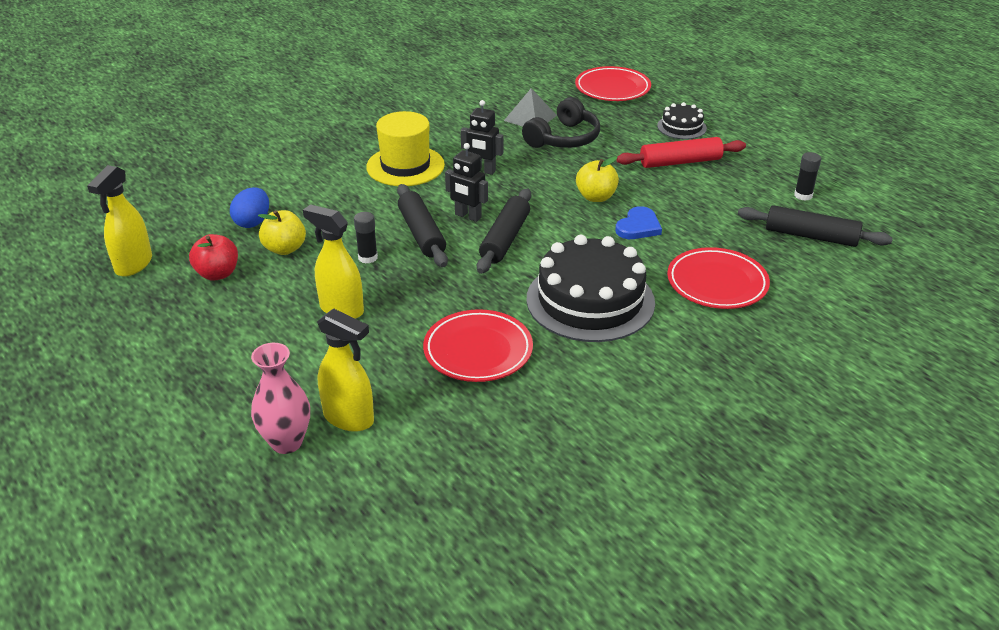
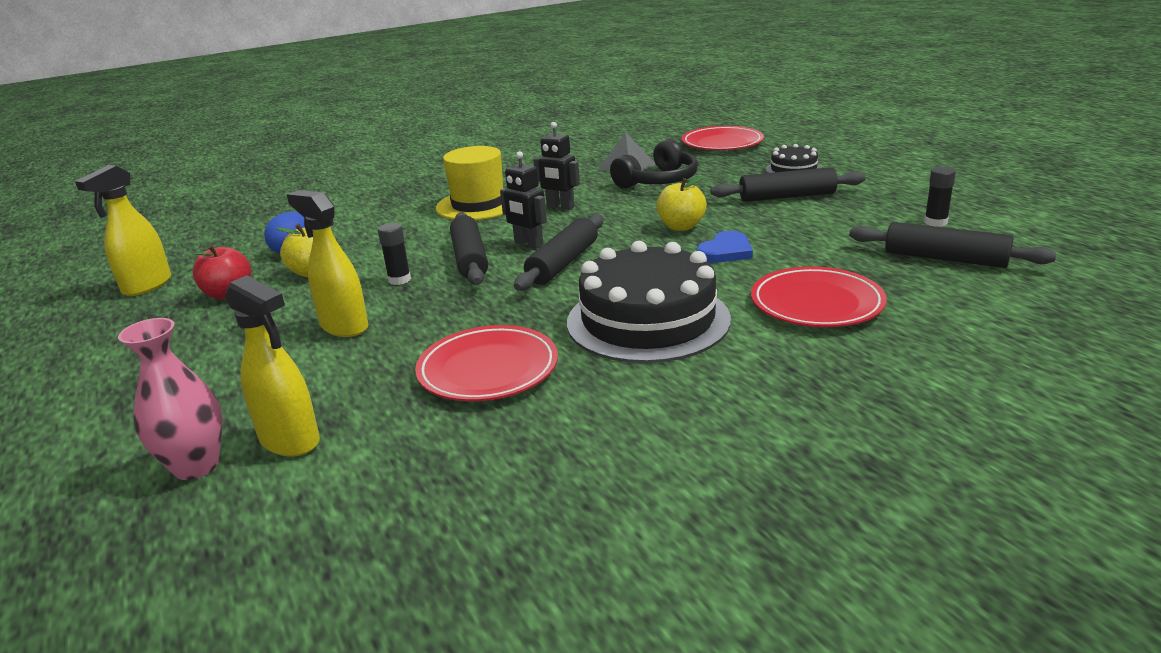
camera: 10 degrees right, 10 degrees down
(680, 162) = (787, 197): red rolling pin -> black rolling pin

